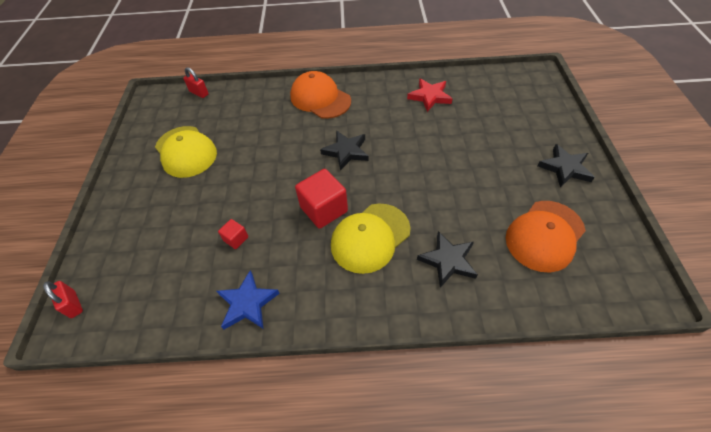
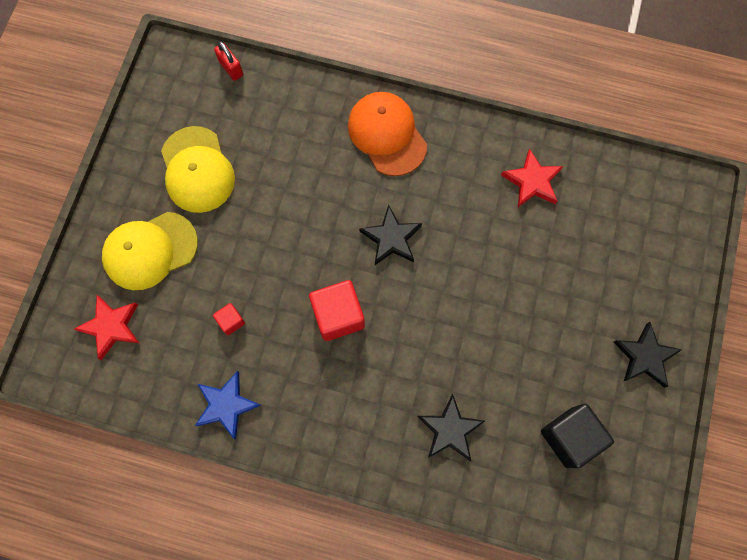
camera: 15 degrees right, 20 degrees up
(73, 304) = (52, 344): red padlock -> none
(129, 274) = (111, 326): none -> red star
(370, 237) = (377, 371): yellow cap -> yellow cap (150, 251)
(544, 235) = (570, 437): orange cap -> black cube

